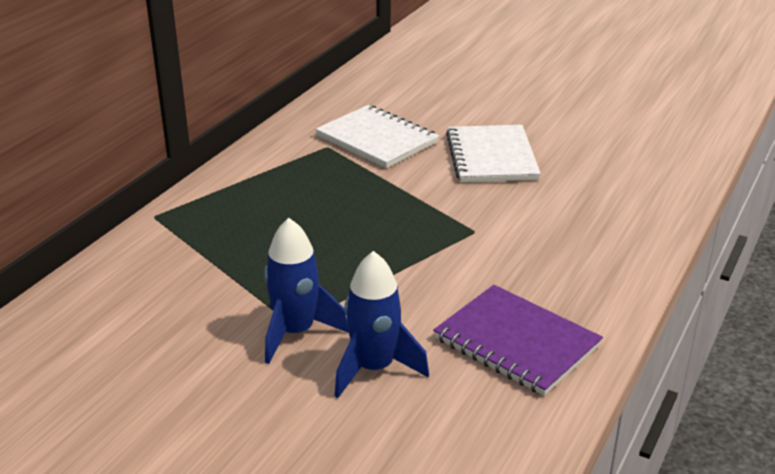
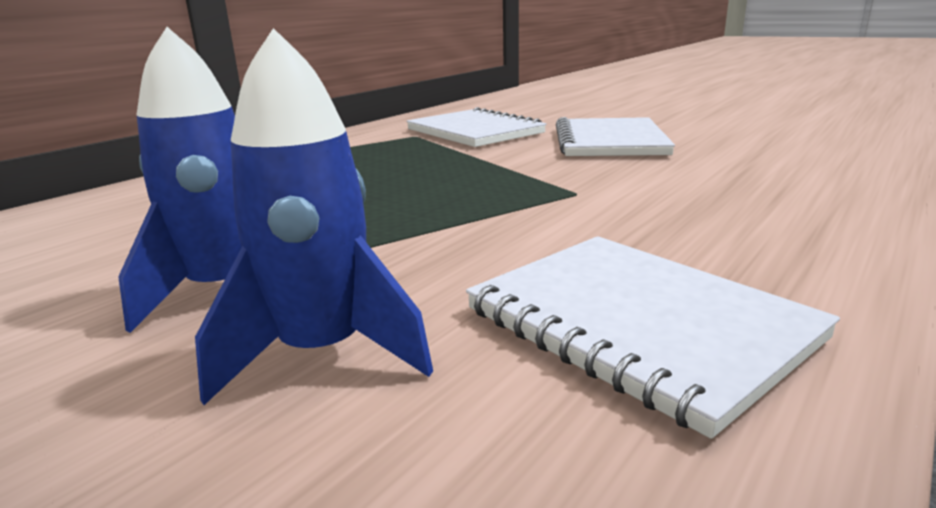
camera: 10 degrees right, 10 degrees down
(516, 342) = (637, 324): purple notebook -> white notebook

